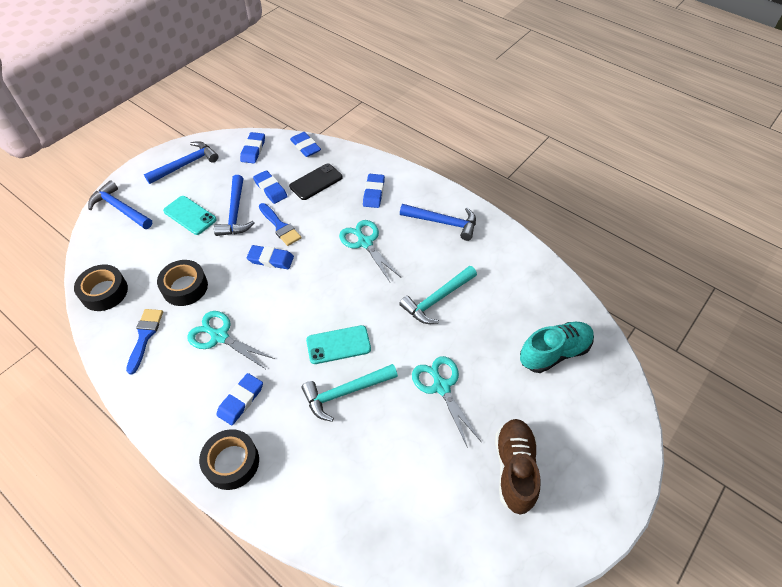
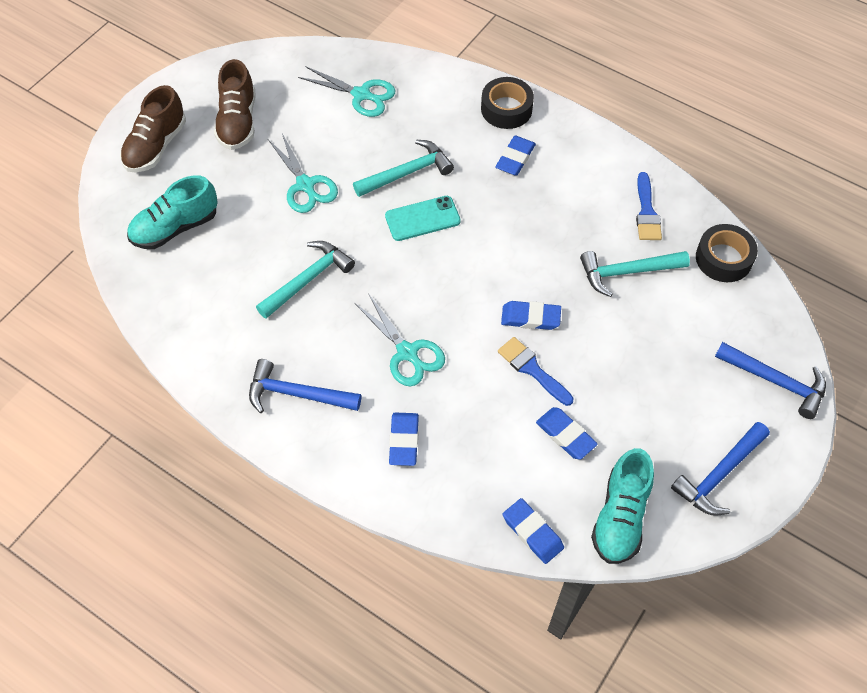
camera: 175 degrees right, 5 degrees up
(185, 287) = (627, 272): black tape -> turquoise hammer
(190, 215) = (668, 378): turquoise phone -> none
(220, 336) = (561, 218): turquoise scissors -> turquoise scissors (361, 95)
(235, 213) = (604, 387): blue hammer -> none
(253, 150) = (620, 517): blue eraser -> turquoise shoe
(316, 182) = (498, 455): black phone -> none
(593, 444) = (156, 146): none -> brown shoe

